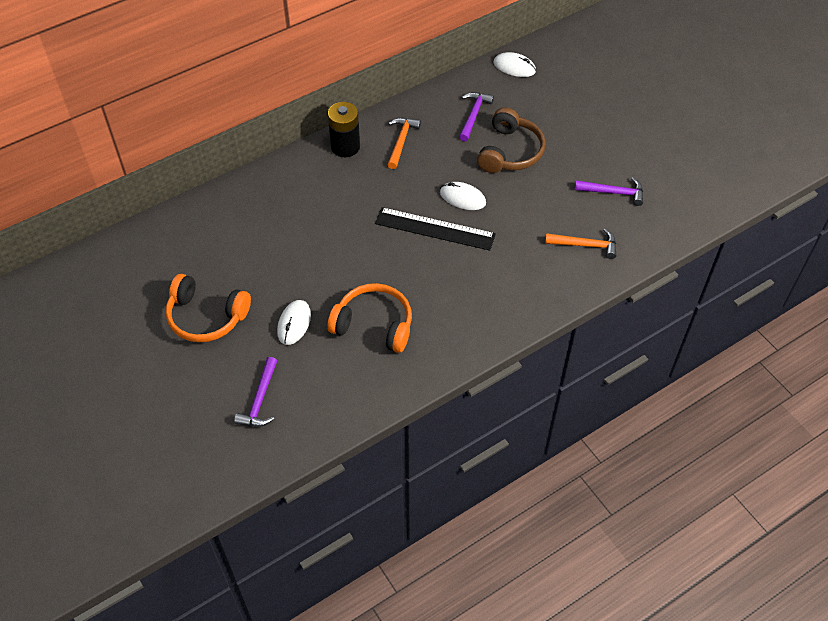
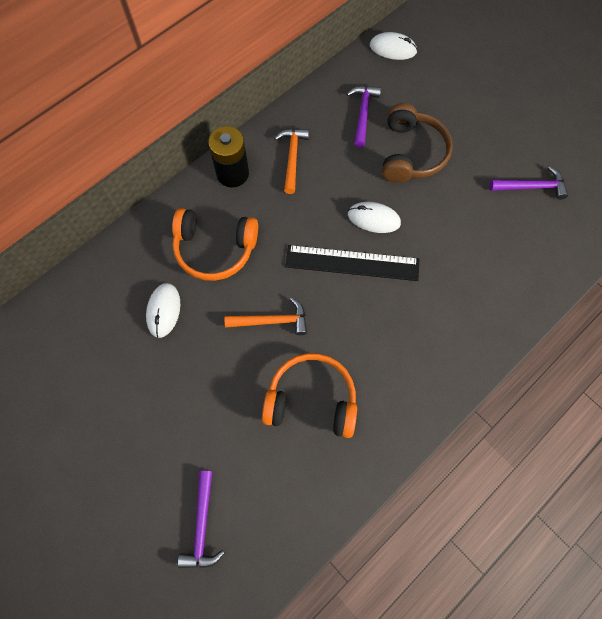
camera: 10 degrees left, 15 degrees up
(206, 316) = (119, 422): orange headphones -> orange headphones (215, 249)
(294, 323) = (221, 414): white mouse -> white mouse (164, 310)
(585, 245) = (517, 257): orange hammer -> orange hammer (272, 321)

